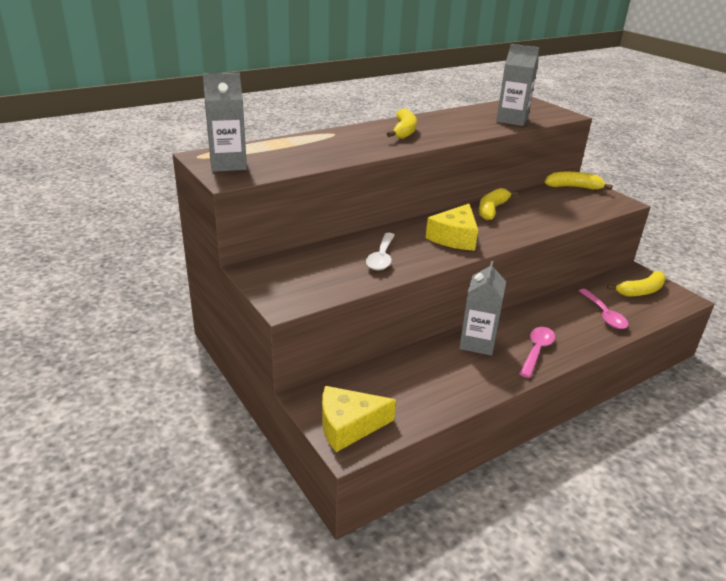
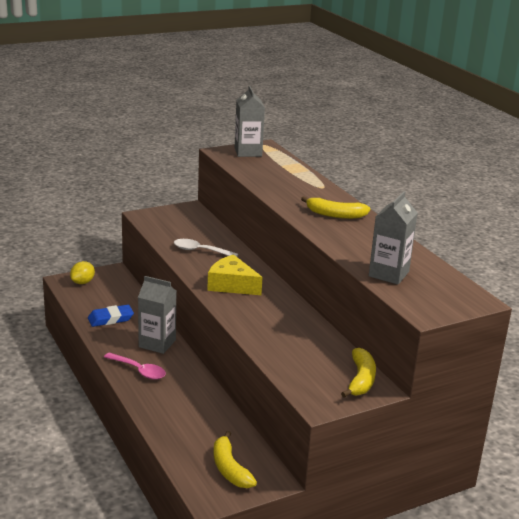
camera: 95 degrees right, 5 degrees down
(348, 426) = (83, 282): yellow cheese -> yellow lemon
(439, 385) = (110, 319): none -> blue eraser
(492, 210) = (291, 313): yellow banana -> none
(604, 315) = (186, 426): pink spoon -> none

